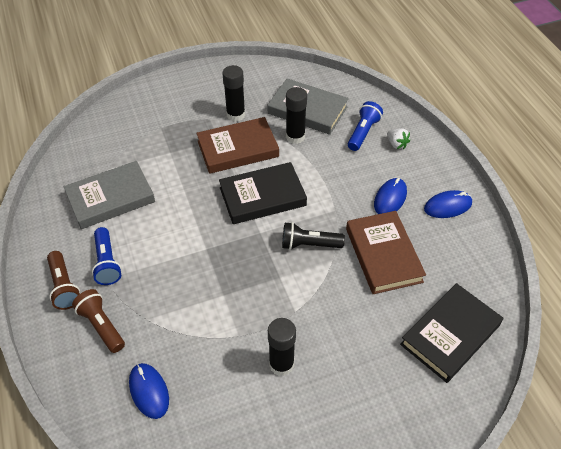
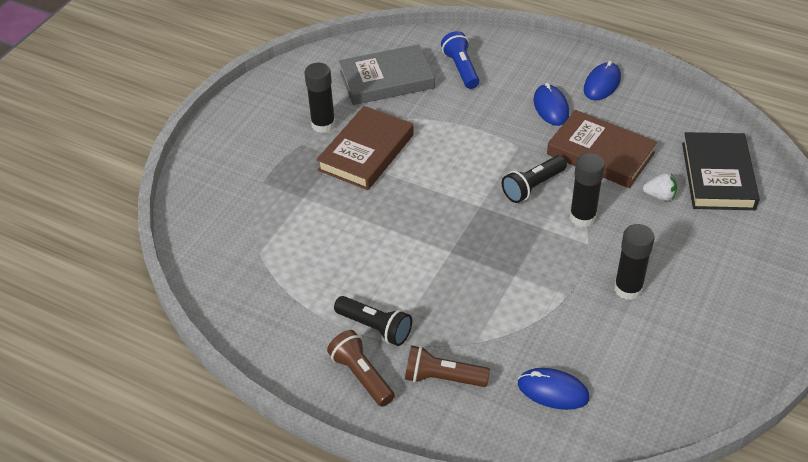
camera: 40 degrees left, 5 degrees down
(64, 286) = (361, 376): brown flashlight -> brown flashlight turned 150 degrees counterclockwise
(107, 262) = (375, 327): blue flashlight -> black flashlight
(111, 198) = (300, 274): grey book -> none
(262, 197) = (443, 176): black book -> none
(295, 136) = (405, 109): black glue stick -> black glue stick (582, 217)
(396, 144) = (501, 61): white strawberry -> white strawberry (659, 196)

